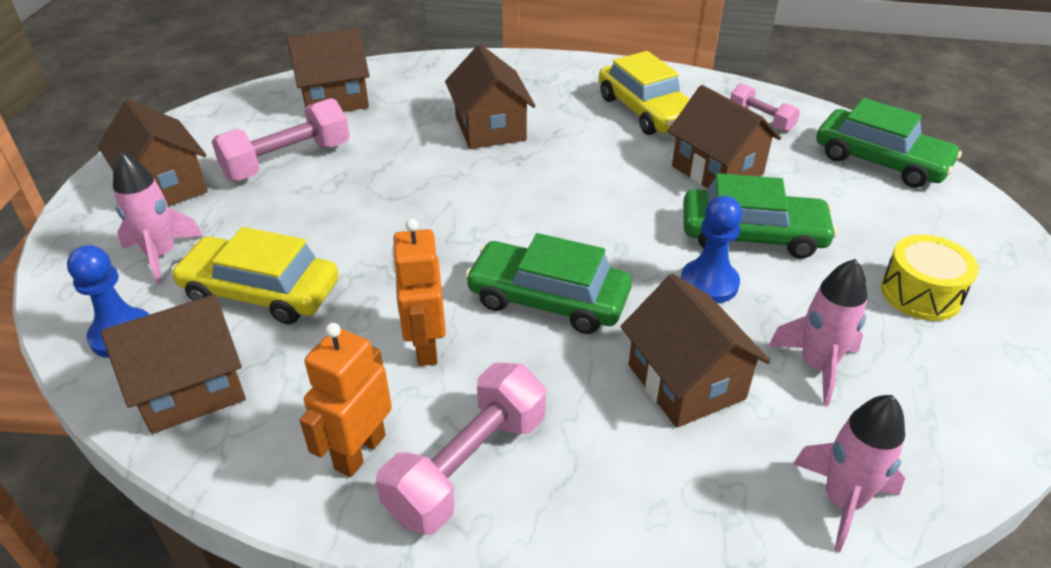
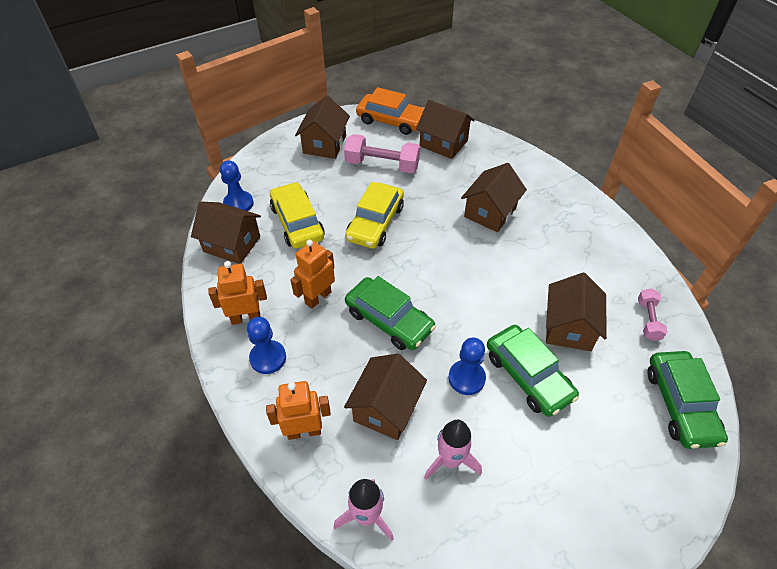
camera: 50 degrees right, 10 degrees up
(161, 255) = (287, 177): pink rocket -> none
(228, 113) = (391, 121): none -> orange car
(468, 466) = (268, 358): pink dumbbell -> blue pawn
(548, 299) = (389, 320): green car -> green car turned 150 degrees clockwise
(644, 495) = (304, 431): none -> orange robot
(646, 110) = (587, 263): yellow car -> yellow car (375, 223)
(920, 293) = (563, 485): yellow drum -> none

